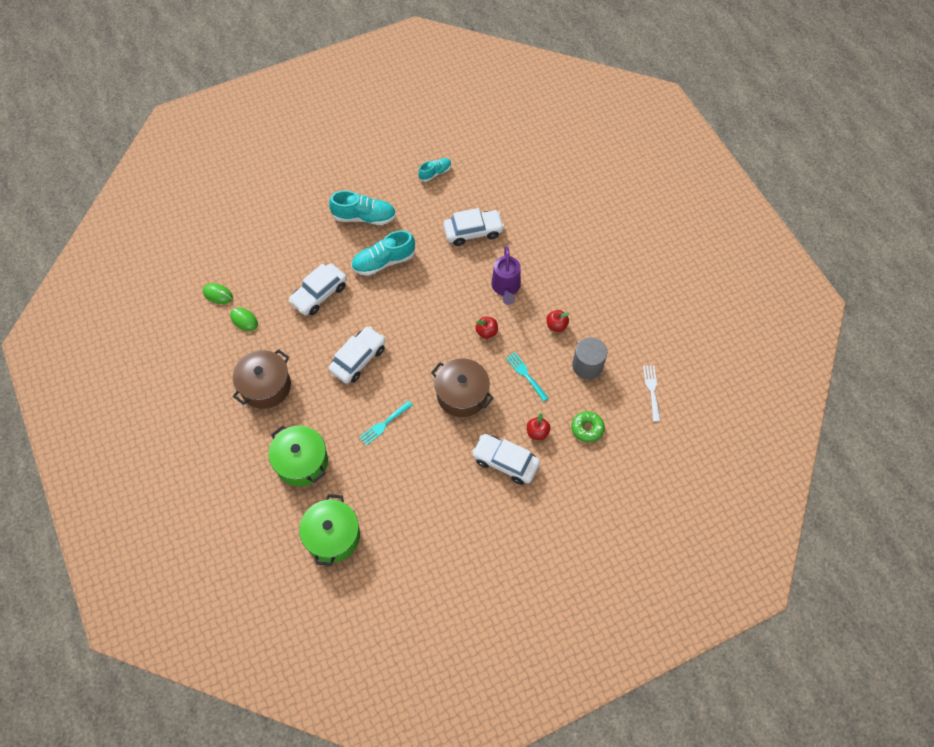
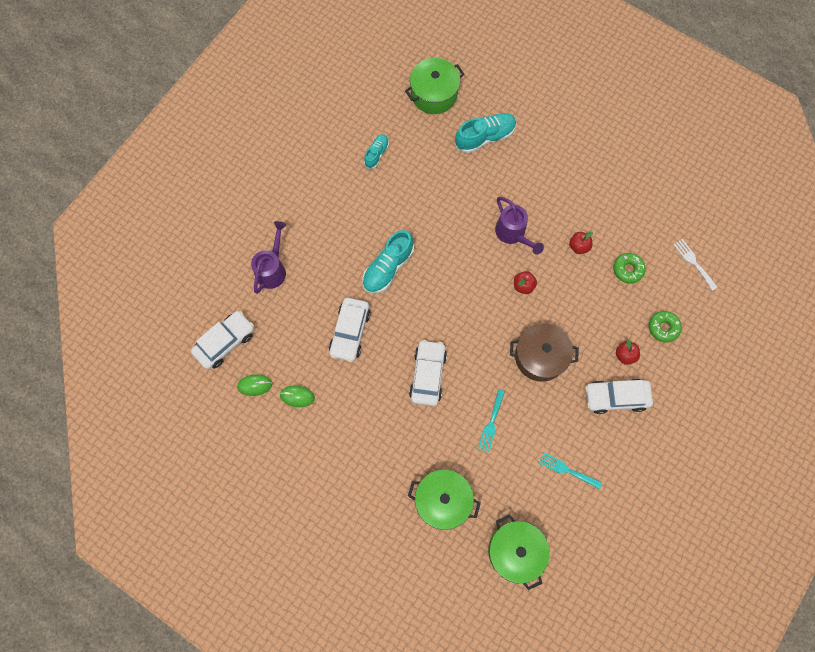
camera: 30 degrees left, 10 degrees up
(265, 386) = (361, 448): brown pot -> none
(292, 217) = (272, 269): none -> purple watering can
(364, 217) = (340, 233): turquoise shoe -> turquoise shoe (485, 137)
(473, 231) = (449, 194): white car -> white car (225, 342)
(514, 151) = (434, 94): none -> green pot
(525, 374) = (582, 307): turquoise fork -> turquoise fork (567, 470)
(587, 365) = (627, 269): grey cylinder -> green donut

